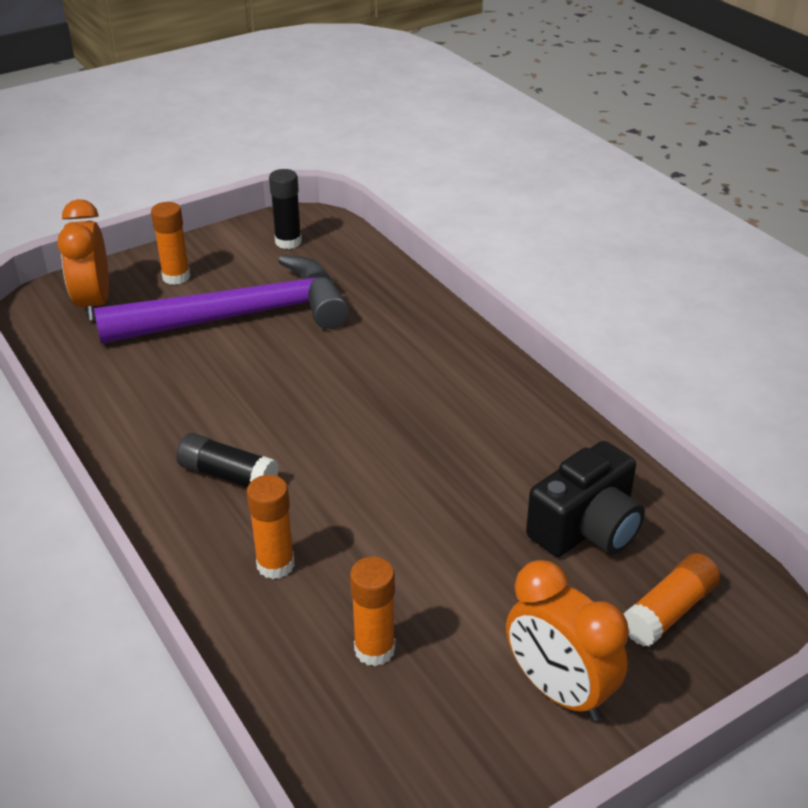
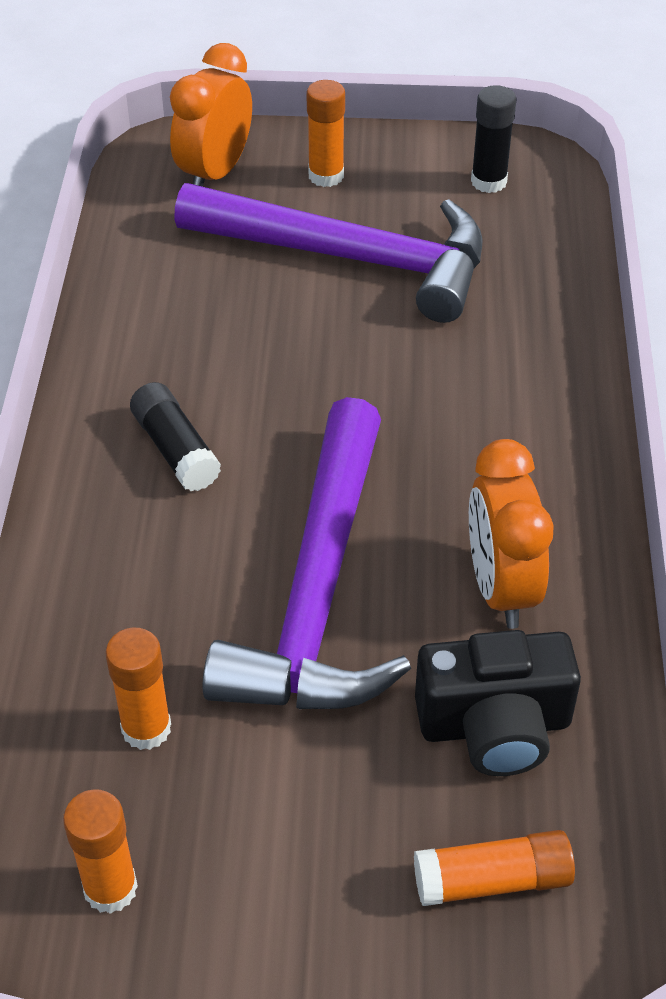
camera: 35 degrees right, 10 degrees up
(275, 565) = (134, 578): orange glue stick -> orange glue stick (110, 888)
(406, 509) = (318, 589): none -> purple hammer
(559, 691) = (284, 891): orange clock -> orange clock (500, 588)

